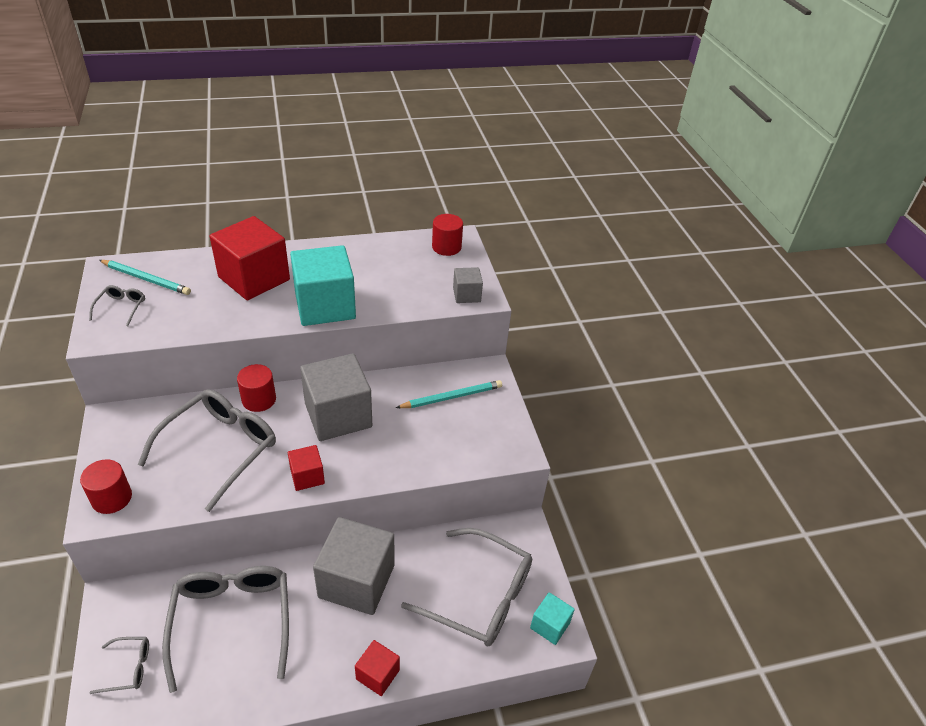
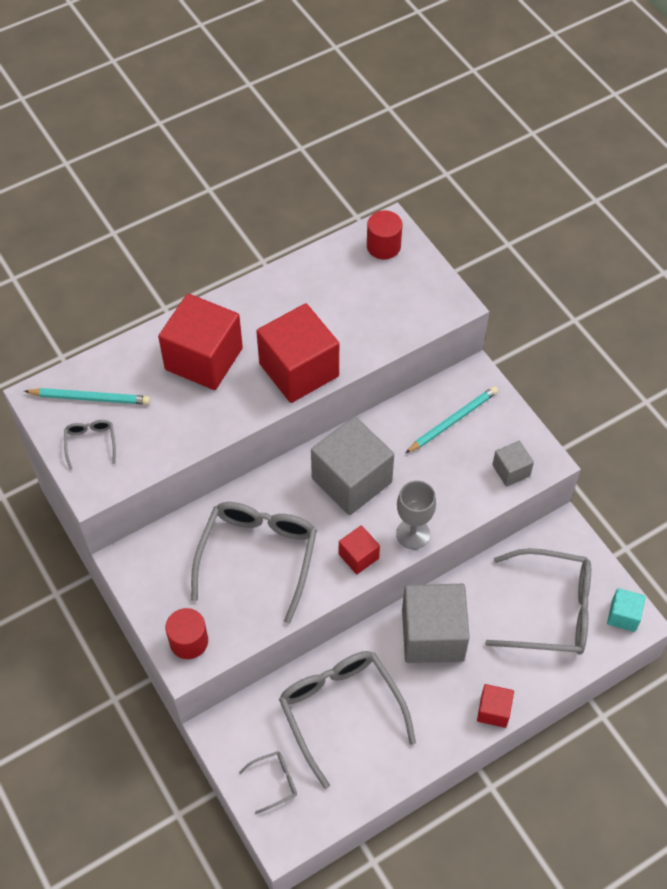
camera: 15 degrees left, 15 degrees up
(259, 400) = (262, 489): red cylinder -> none
(325, 306) = (299, 370): turquoise cube -> red cube
(367, 473) = (413, 534): none -> grey goblet
(466, 295) = (435, 306): grey cube -> grey cube (511, 470)

